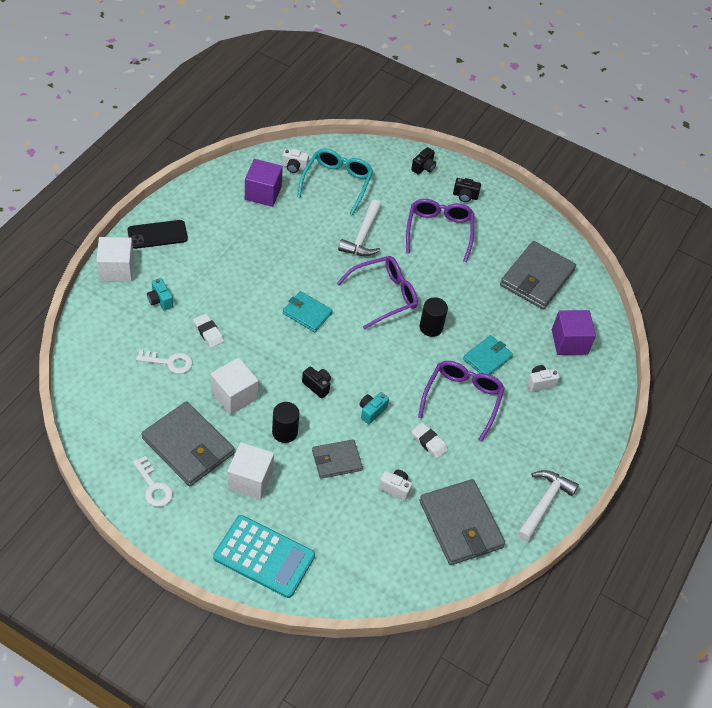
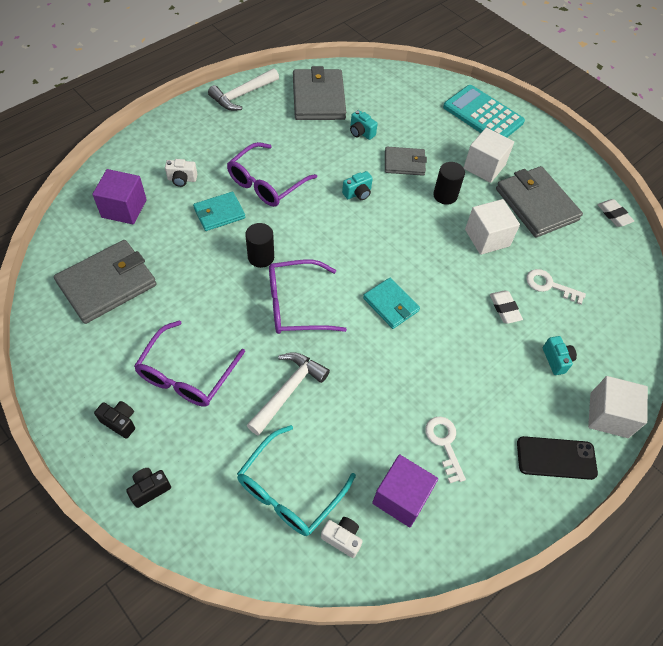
camera: 160 degrees left, 5 degrees up
(153, 486) = (569, 181): white key -> white key (444, 443)
(317, 386) = (402, 227): black camera -> none
(395, 488) = (361, 132): white camera -> turquoise camera
(429, 442) = (316, 157): white eraser -> white eraser (614, 215)

